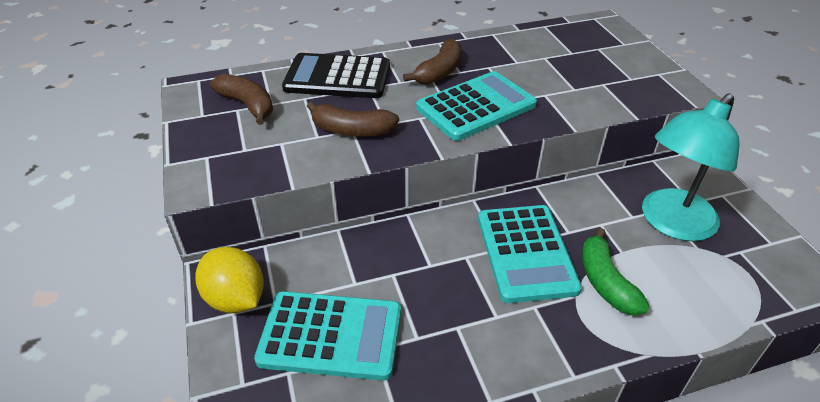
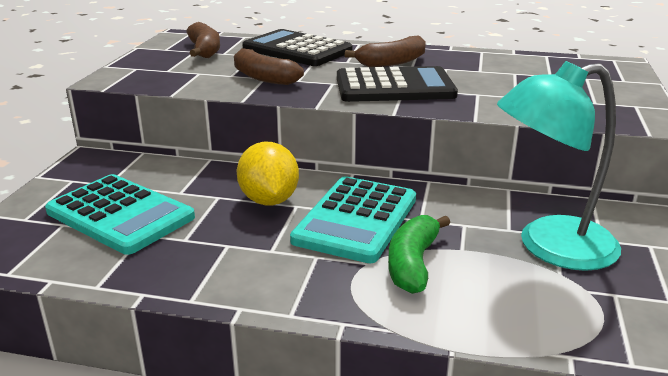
camera: 30 degrees right, 15 degrees down
(236, 299) = (83, 173): yellow lemon -> yellow lemon (269, 200)
(476, 107) = (394, 87): turquoise calculator -> black calculator

